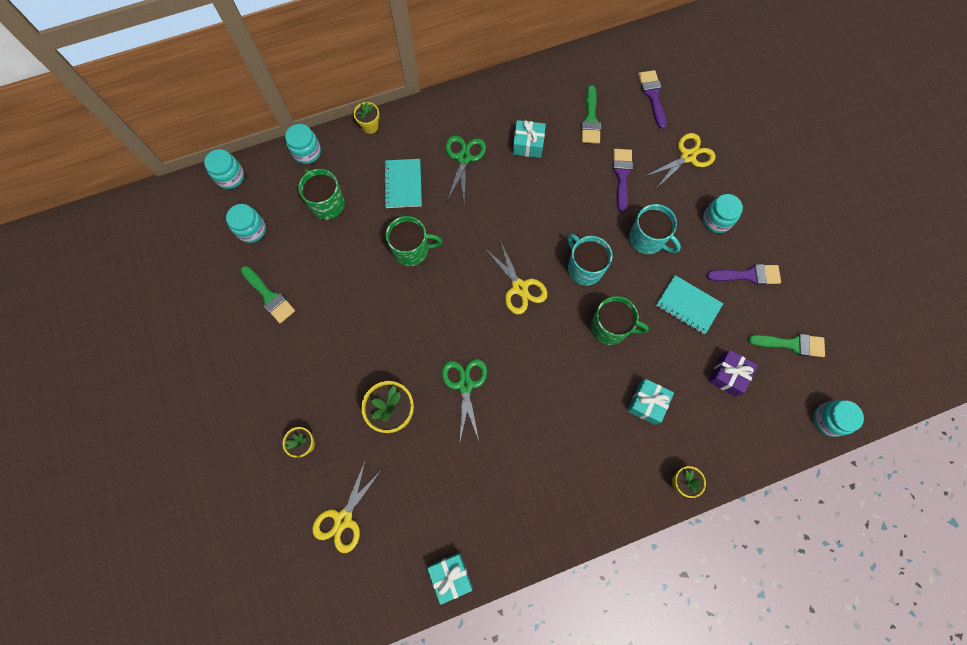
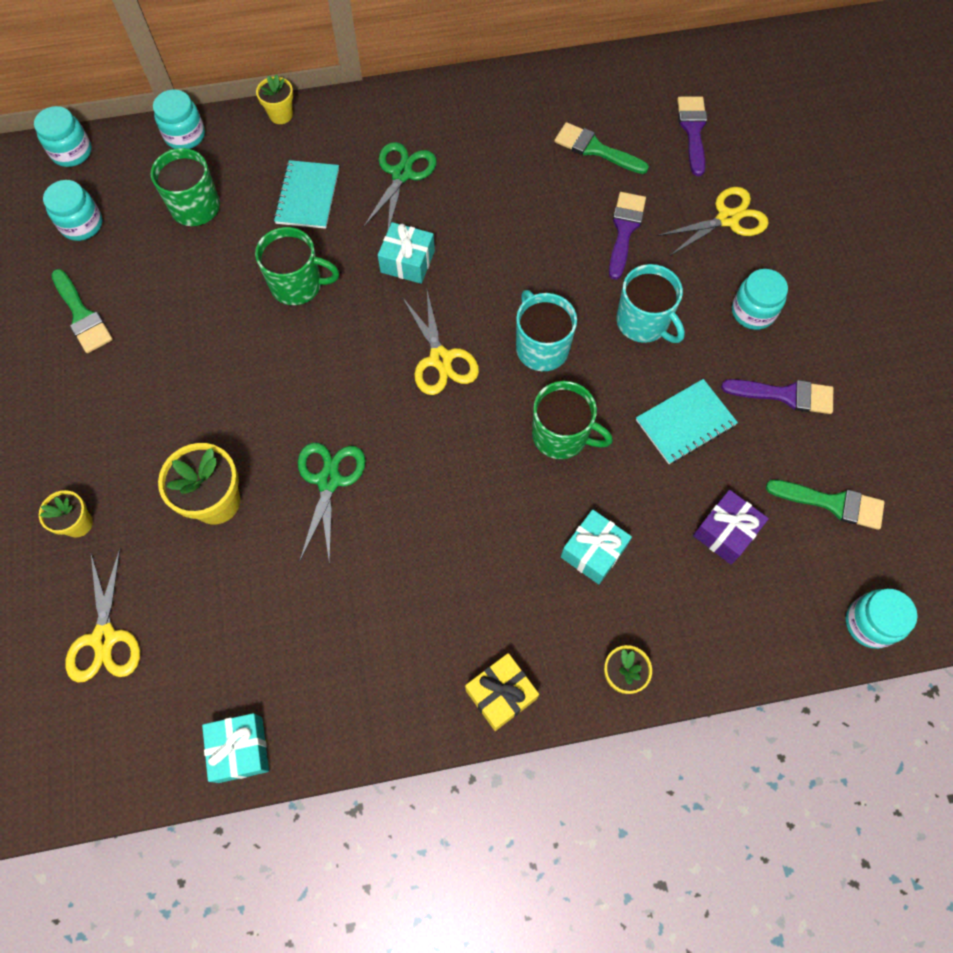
camera: 10 degrees right, 5 degrees down
(343, 519) = (104, 638): yellow scissors -> yellow scissors turned 45 degrees counterclockwise
(528, 144) = (498, 169): turquoise gift -> turquoise gift (407, 261)
(590, 119) = (595, 149): green brush -> green brush turned 105 degrees clockwise
(608, 509) = (501, 694): none -> yellow gift
(688, 305) = (685, 423): turquoise notebook -> turquoise notebook turned 75 degrees counterclockwise

